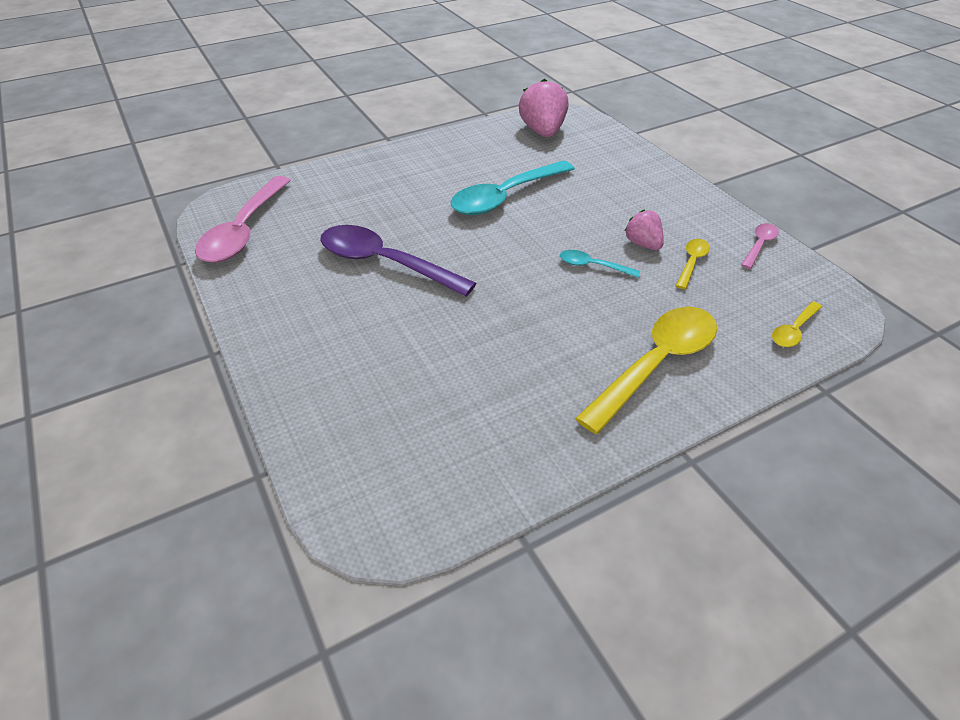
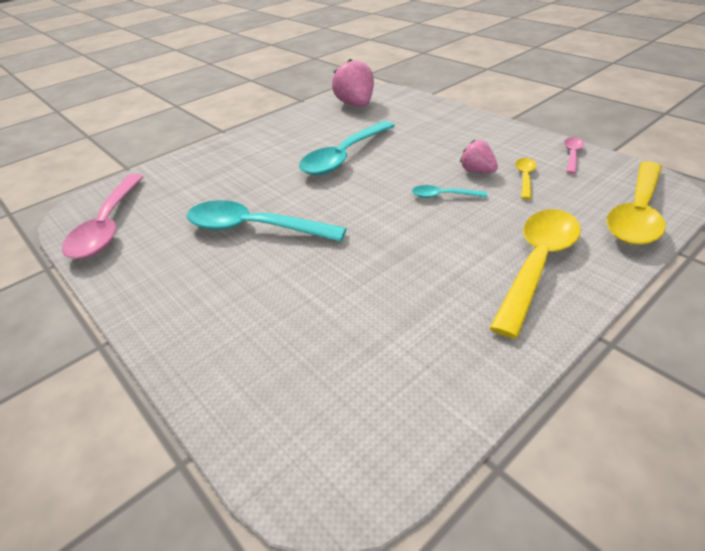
camera: 10 degrees left, 5 degrees down
(384, 263) = (253, 228): purple spoon -> turquoise spoon
(793, 330) = (637, 213): yellow spoon -> yellow spoon, size x2.13

